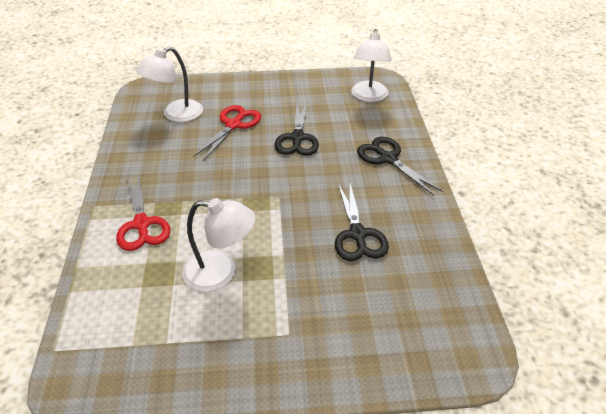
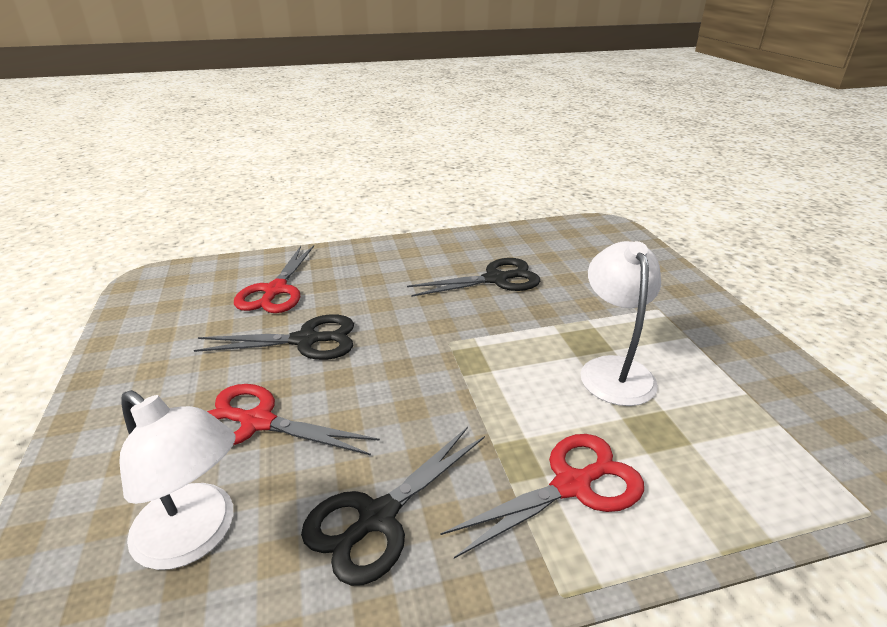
camera: 100 degrees left, 10 degrees down
(358, 125) = (275, 290): none -> red scissors
(369, 96) = (200, 286): white lamp -> none
(388, 158) = (354, 266): black scissors -> black scissors (377, 518)

